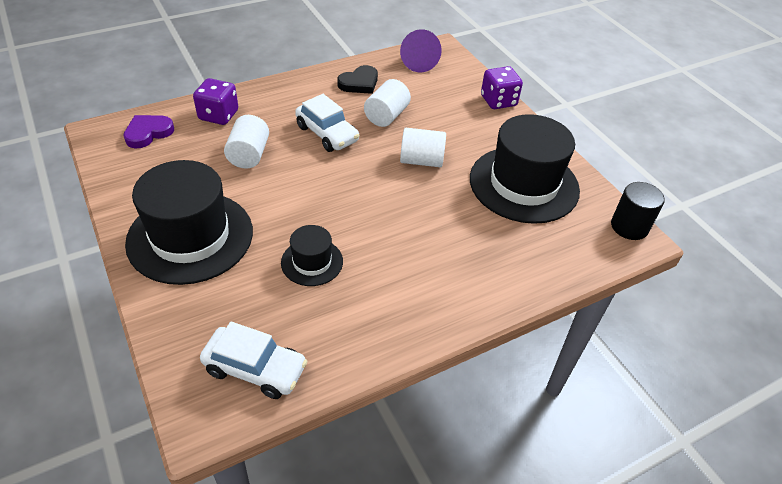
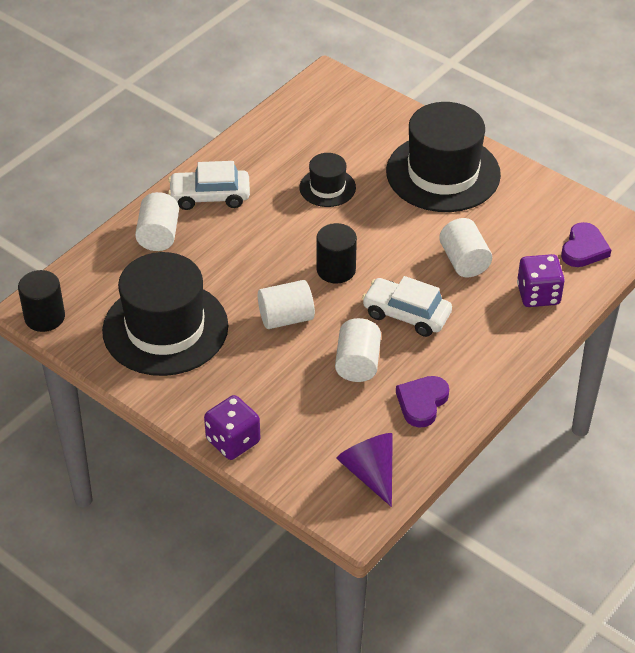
camera: 160 degrees right, 0 degrees up
(255, 369) = (316, 111): white car -> white car (210, 196)
(357, 183) = (336, 270): none -> black cylinder
(359, 83) = (422, 402): black heart -> purple heart
(504, 269) = (158, 235): none -> white cylinder

